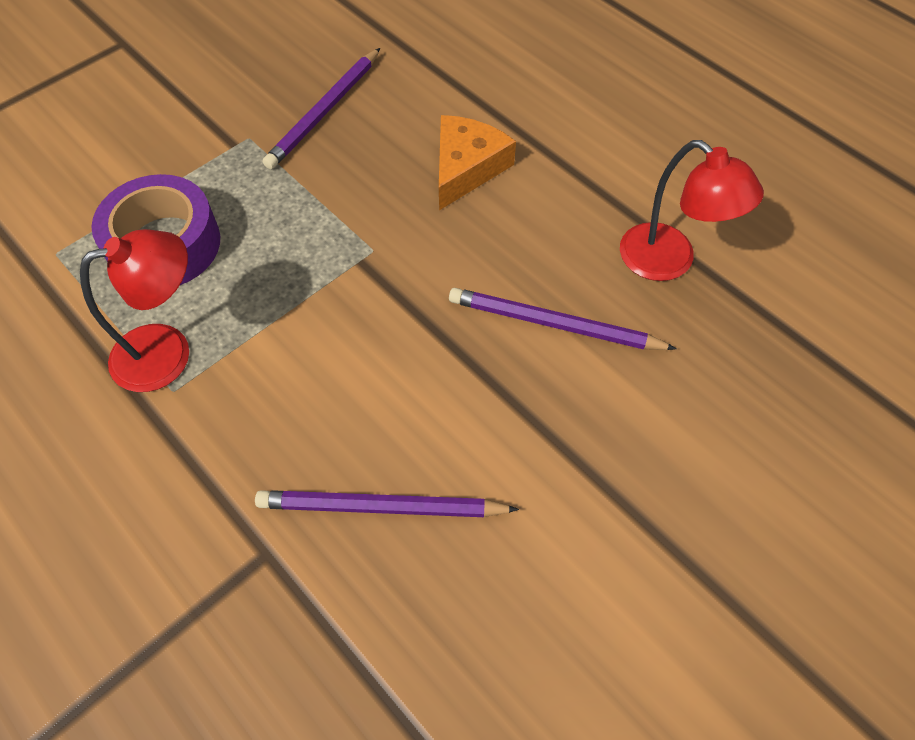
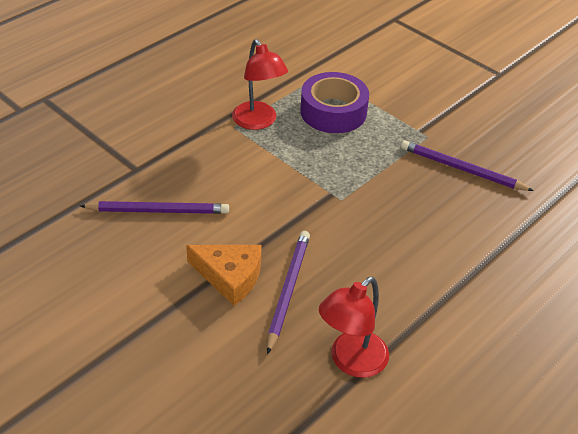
camera: 85 degrees right, 15 degrees down
(380, 507) = (158, 210): purple pencil -> purple pencil turned 90 degrees clockwise
(466, 168) = (424, 244): orange cheese -> orange cheese (230, 276)

